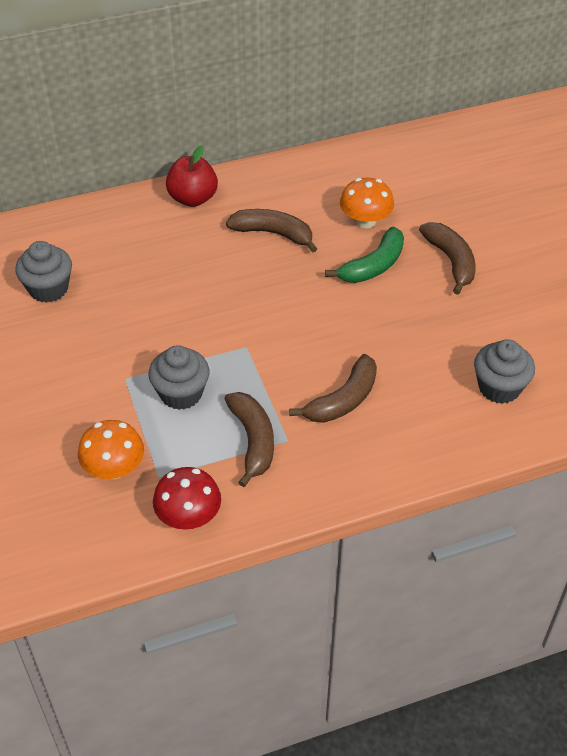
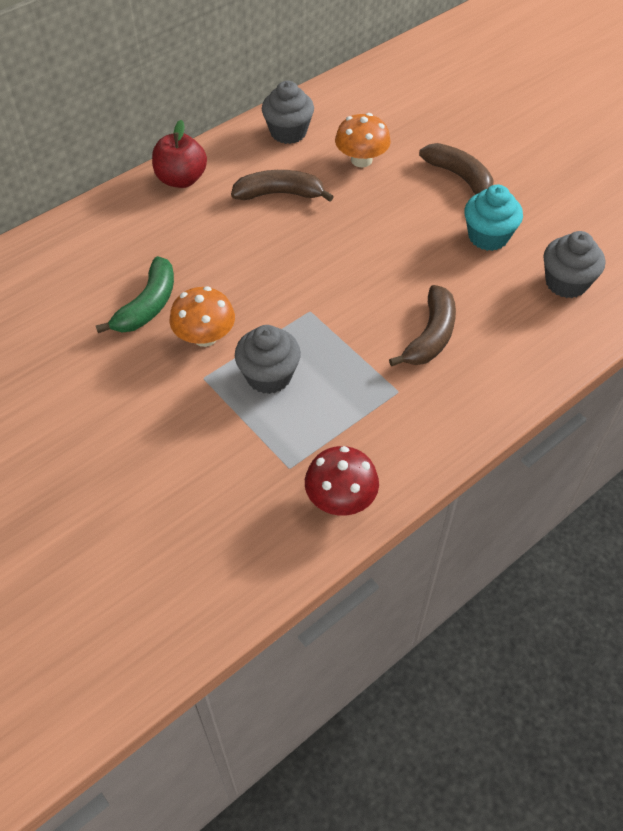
camera: 20 degrees left, 5 degrees up
(48, 288) = (75, 308): grey cupcake -> grey cupcake (288, 132)
(114, 468) = (239, 473): orange mushroom -> orange mushroom (205, 336)
(253, 441) = (365, 402): brown banana -> none
(373, 266) = (391, 200): green banana -> green banana (148, 305)
(447, 324) = (488, 236): none -> turquoise cupcake

